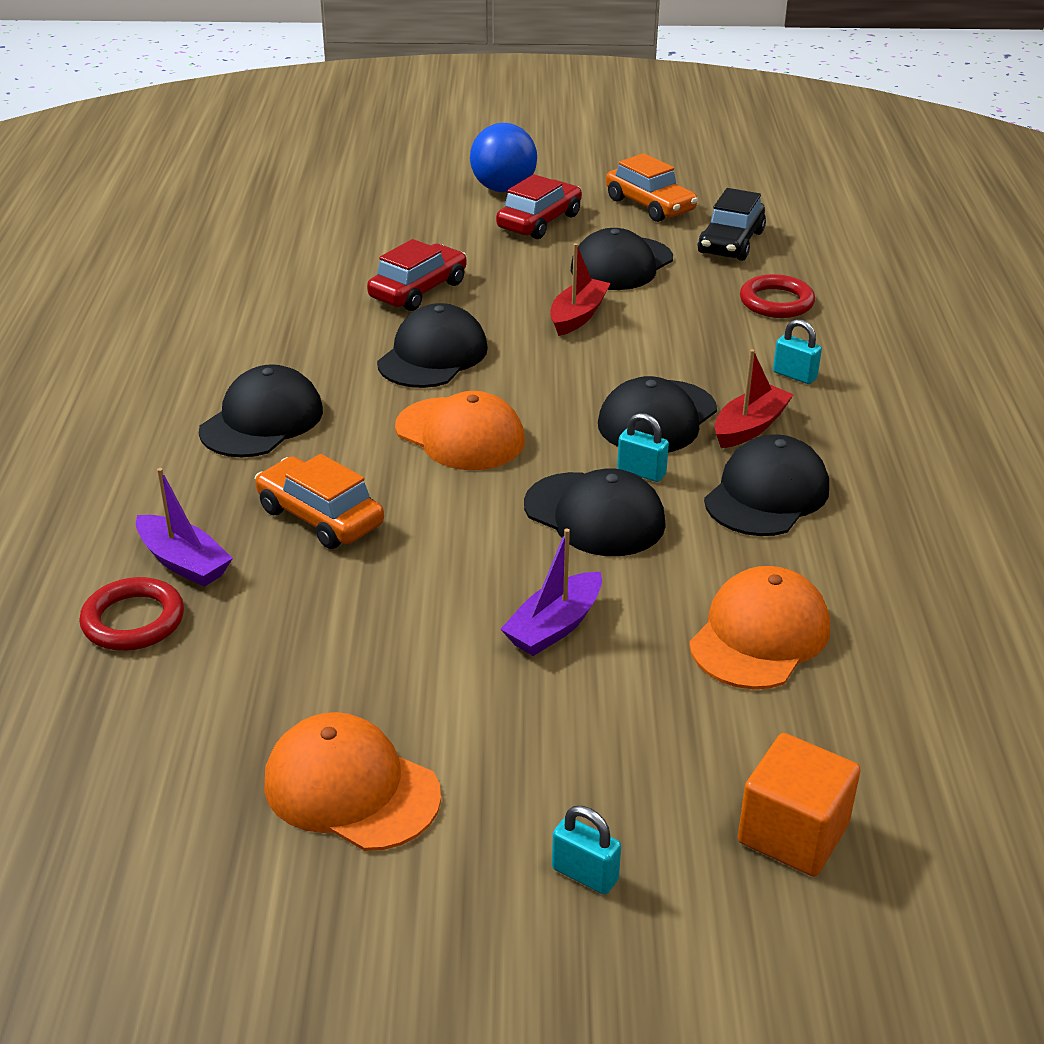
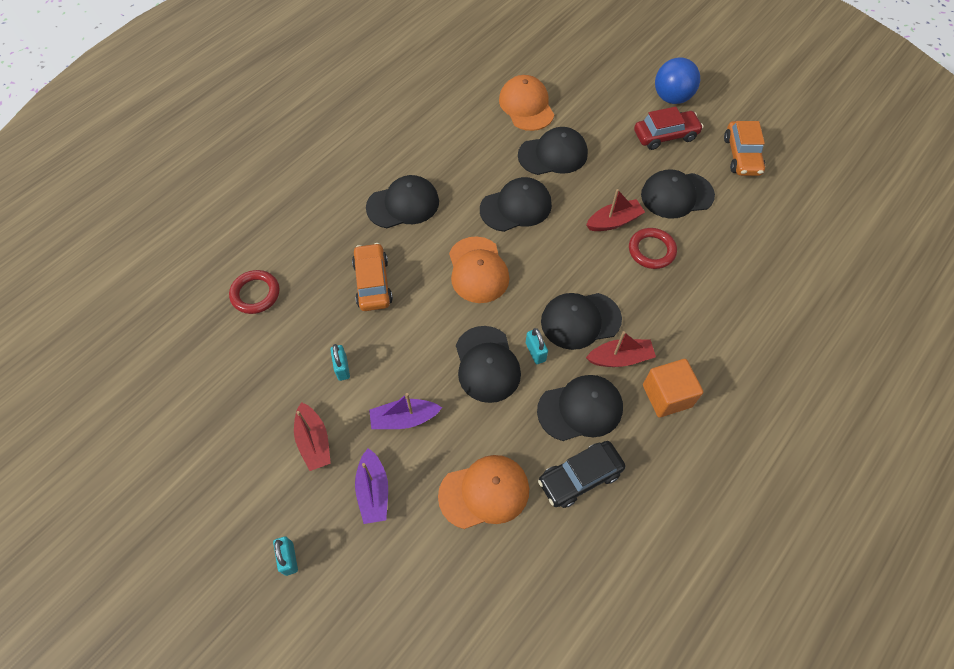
camera: 40 degrees right, 25 degrees up
(183, 562) = (300, 273): purple boat -> purple boat (373, 491)
(351, 788) = (251, 445): orange cap -> orange cap (526, 106)
(418, 290) = (553, 154): red car -> black cap
(451, 725) = (314, 441): none -> red boat
(731, 243) = (757, 213): black car -> black car (580, 477)
(776, 302) = (733, 276): red ring -> red ring (651, 250)
(793, 833) = (384, 609): orange cube -> orange cube (667, 396)
(794, 375) = (683, 337): turquoise padlock -> turquoise padlock (342, 368)

